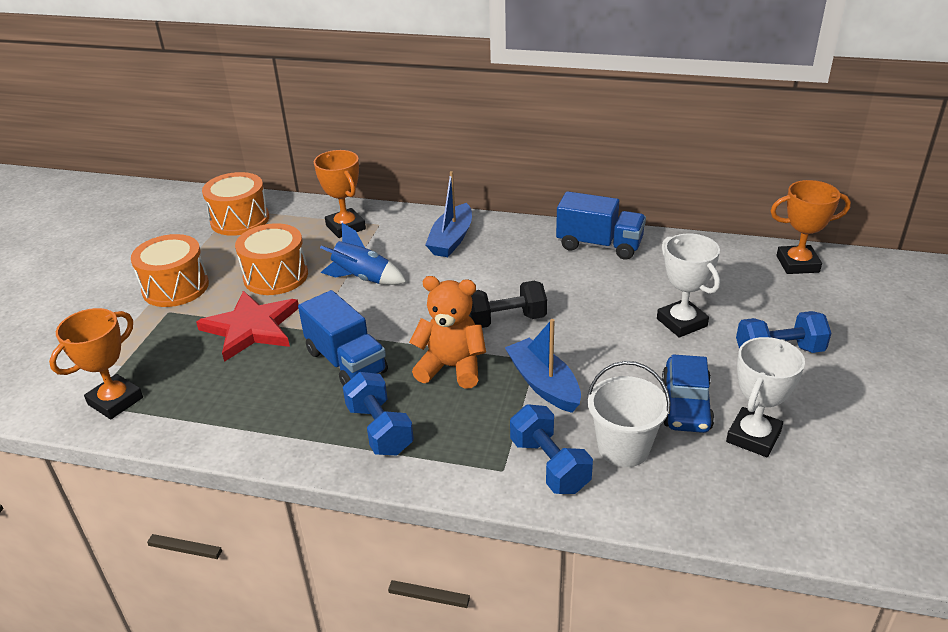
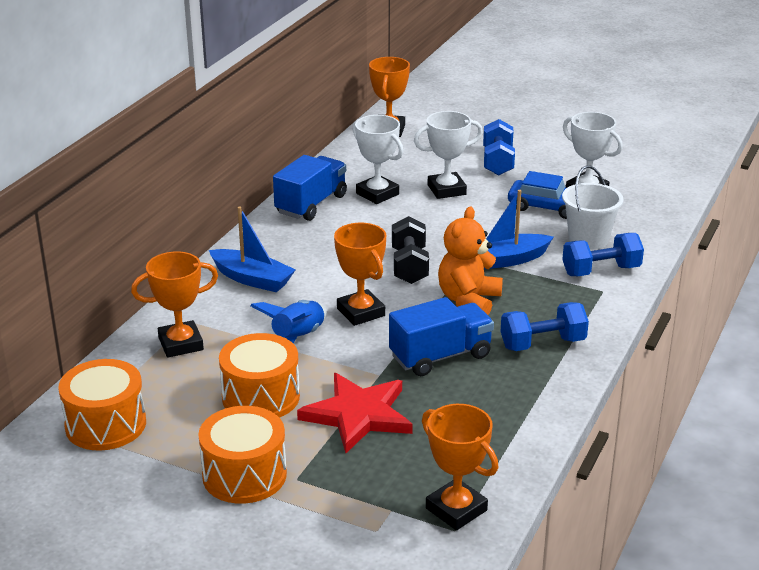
camera: 80 degrees left, 5 degrees down
(412, 304) = (361, 312): none -> orange trophy
(643, 279) = (377, 194): none -> white trophy

